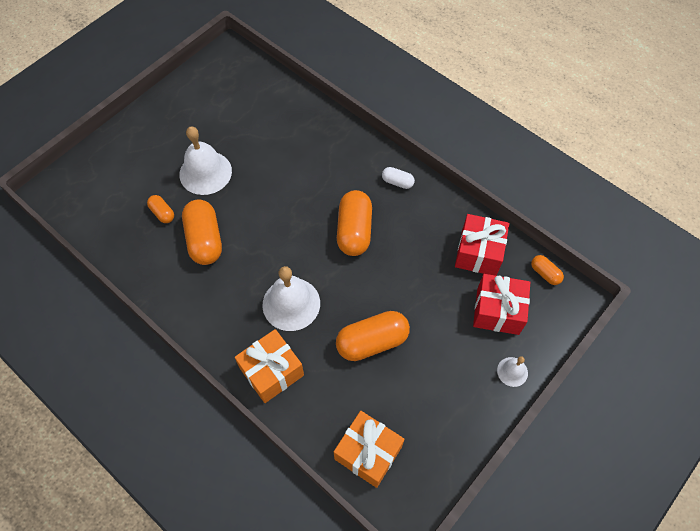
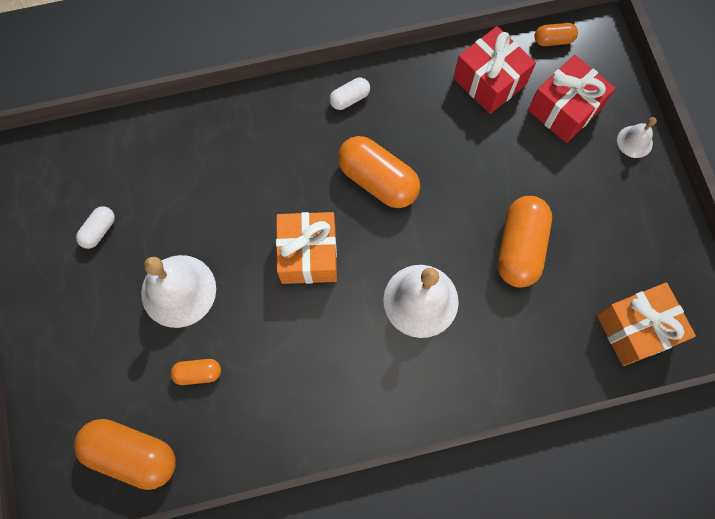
camera: 55 degrees left, 10 degrees up
(205, 240) = (272, 345): orange capsule -> orange capsule (132, 454)
(214, 113) = (99, 231): none -> white capsule
(271, 371) = (487, 370): orange gift -> orange gift (308, 255)

